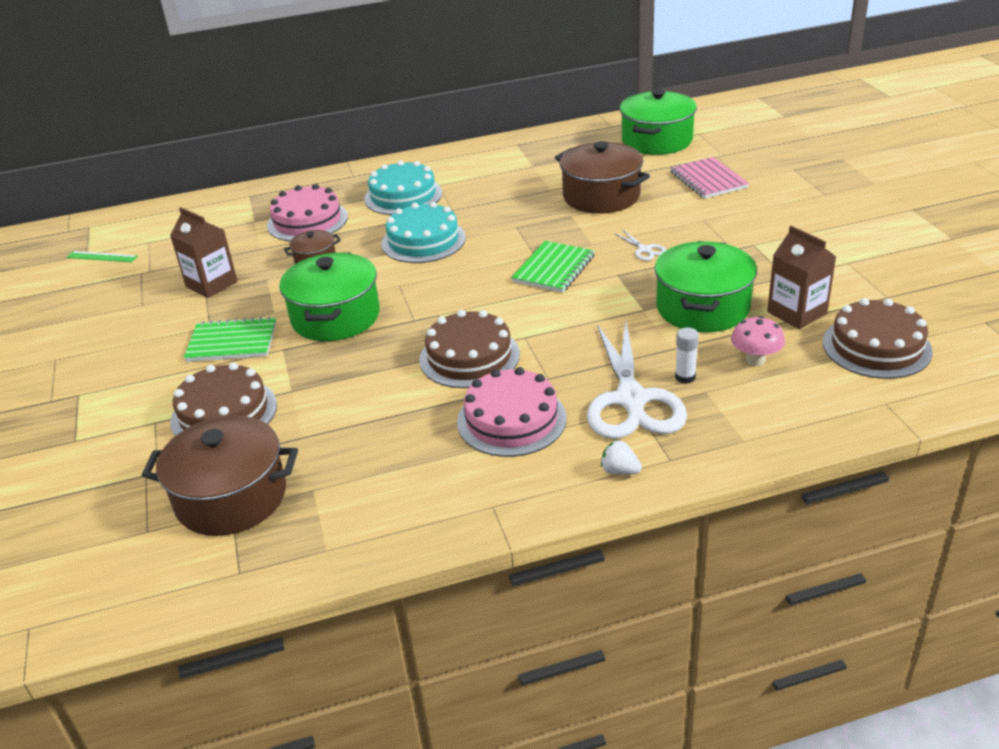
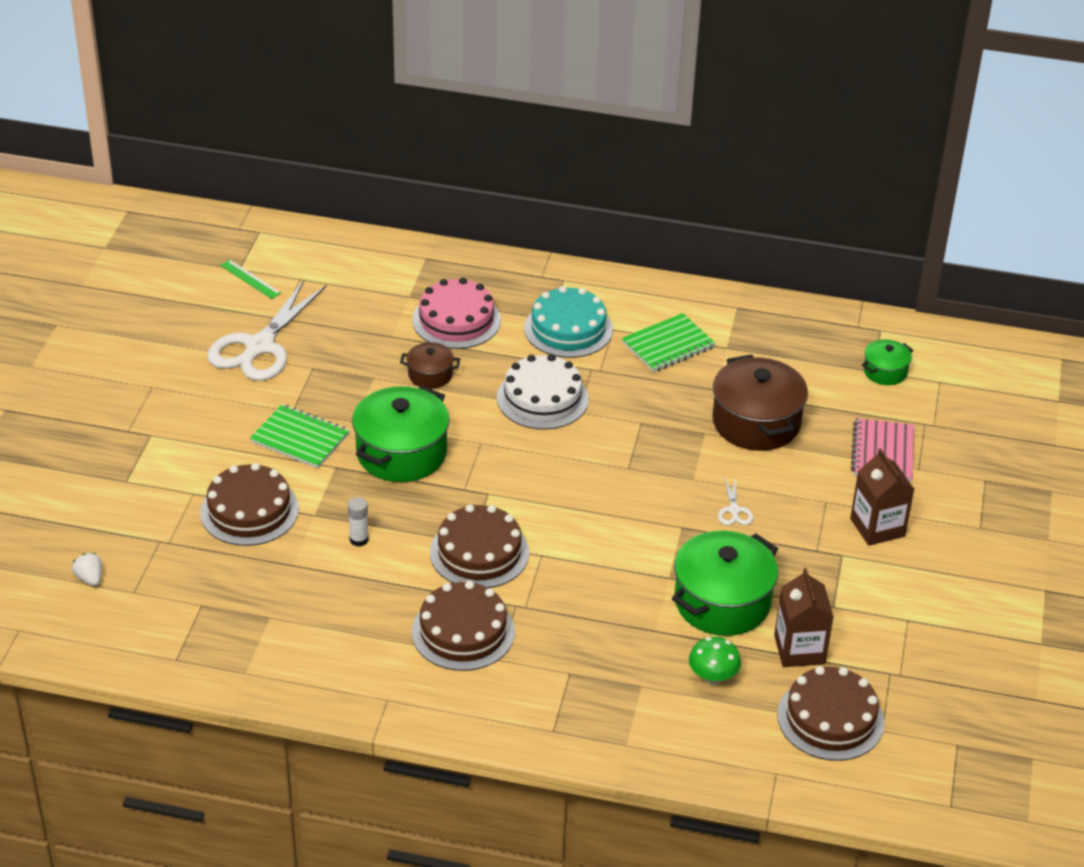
camera: 25 degrees right, 5 degrees up
(211, 284) = (323, 361): brown carton -> brown carton (877, 527)
(231, 497) = (208, 593): brown pot -> none
(423, 241) = (542, 398): turquoise cake -> white cake
(511, 420) = (463, 632): pink cake -> brown cake
(554, 269) = (631, 492): green notebook -> green notebook (668, 345)
(620, 471) = (506, 720): white strawberry -> white strawberry (90, 578)
(631, 400) = (573, 663): white scissors -> white scissors (259, 347)
(657, 141) = (885, 371): green pot -> green pot, size x0.51
(685, 377) = (637, 664): white glue stick -> white glue stick (359, 539)
(755, 360) = (712, 677): pink mushroom -> green mushroom

